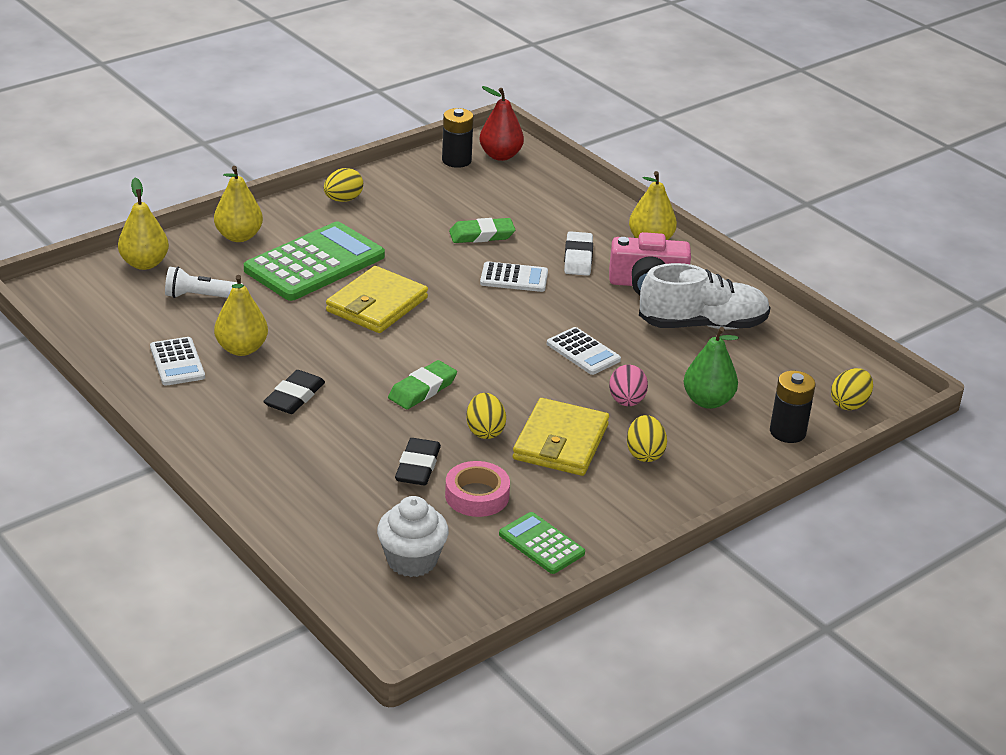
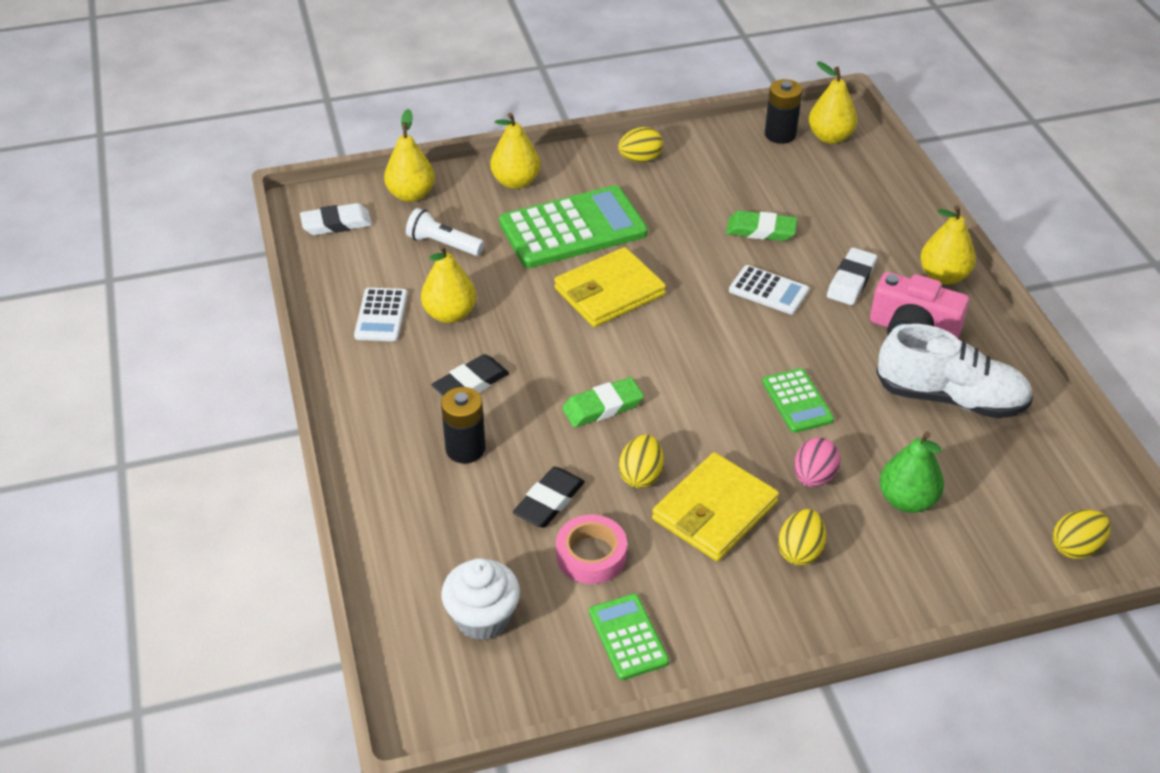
camera: 25 degrees right, 10 degrees up
(85, 299) = (336, 223): none -> white eraser
(500, 156) = (830, 137): red pear -> yellow pear
(583, 352) = (797, 401): white calculator -> green calculator
(787, 432) = (981, 566): black battery -> black battery (465, 449)

